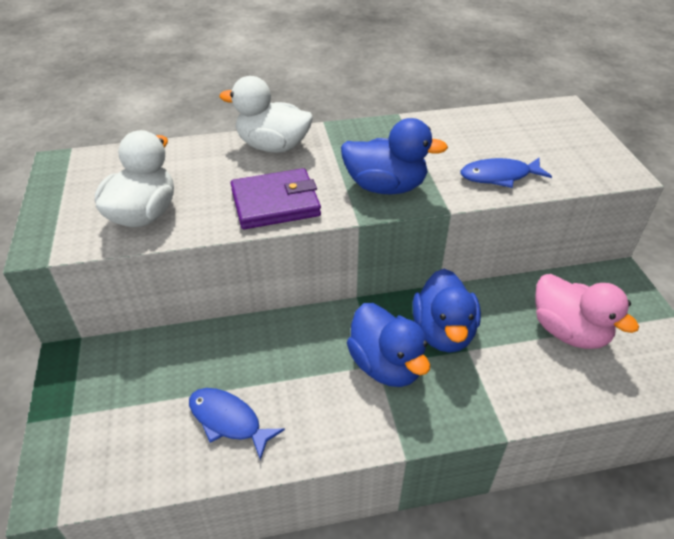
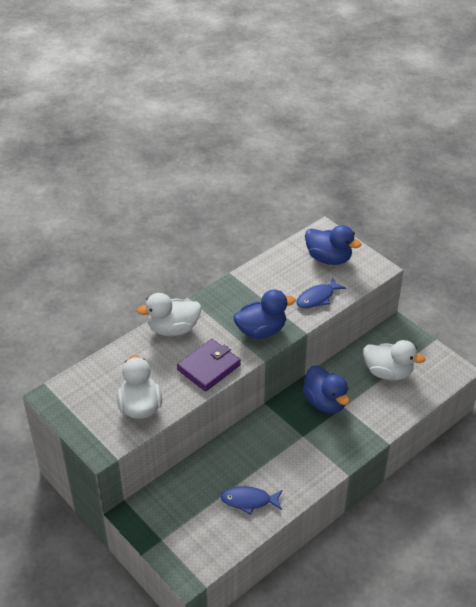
camera: 30 degrees left, 0 degrees up
(386, 365) = (308, 434): blue duck -> blue duck (329, 258)
(568, 331) = (388, 372): pink duck -> white duck

